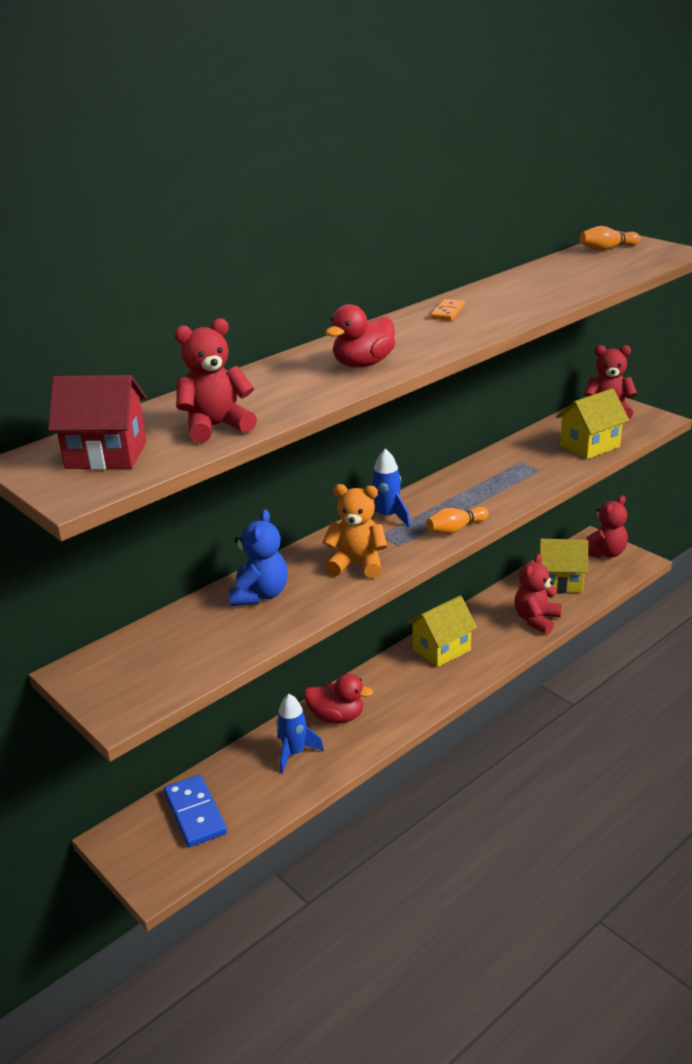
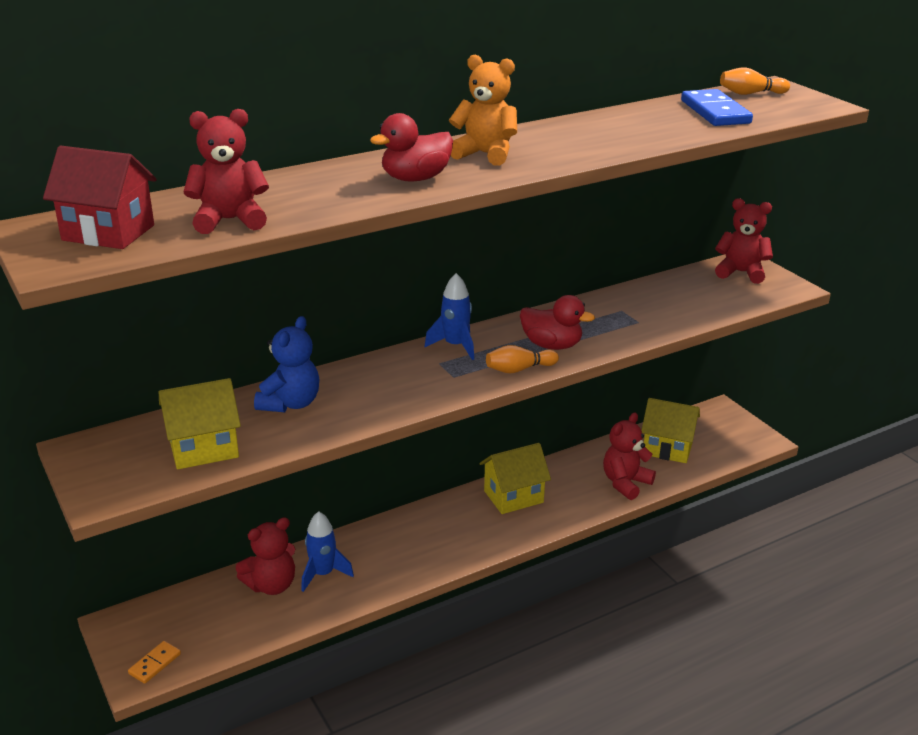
camera: 10 degrees right, 0 degrees up
(195, 813) = (203, 615): blue domino -> blue domino (715, 112)
(337, 717) = (379, 545): red duck -> red duck (552, 345)
(357, 564) = (401, 389): orange teddy bear -> orange teddy bear (485, 154)
(447, 312) = (537, 138): orange domino -> orange domino (155, 664)
(589, 446) = (704, 305): yellow house -> yellow house (204, 449)
(604, 553) = (727, 425): red teddy bear -> red teddy bear (271, 585)

